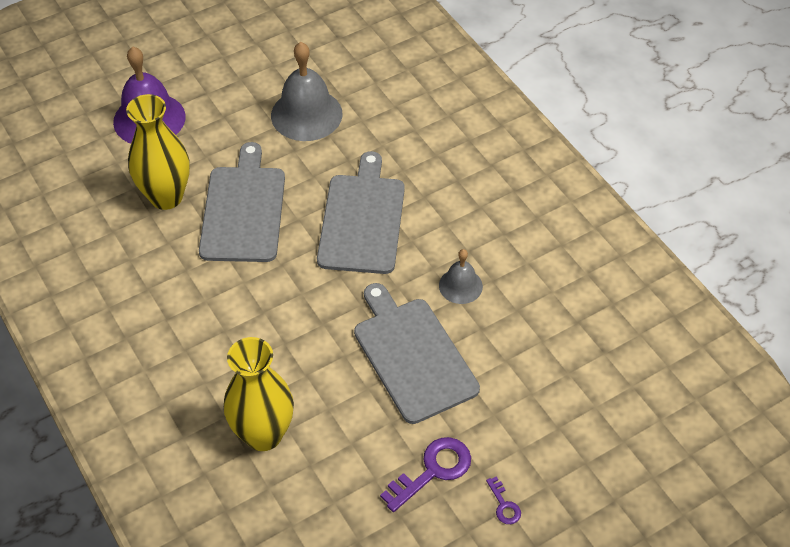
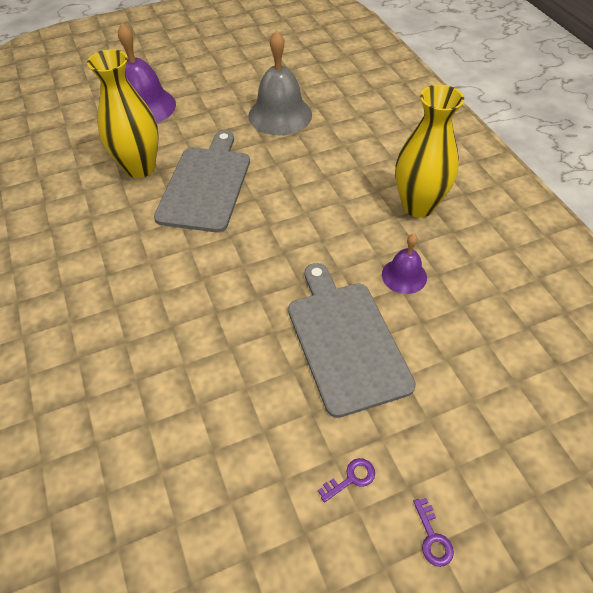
camera: 10 degrees right, 0 degrees up
(263, 434) = (170, 407): yellow vase -> yellow vase (418, 206)
(362, 219) = (314, 204): grey cutting board -> none
(433, 470) = (351, 478): purple key -> purple key, size x0.51
(460, 286) = (404, 276): grey bell -> purple bell

